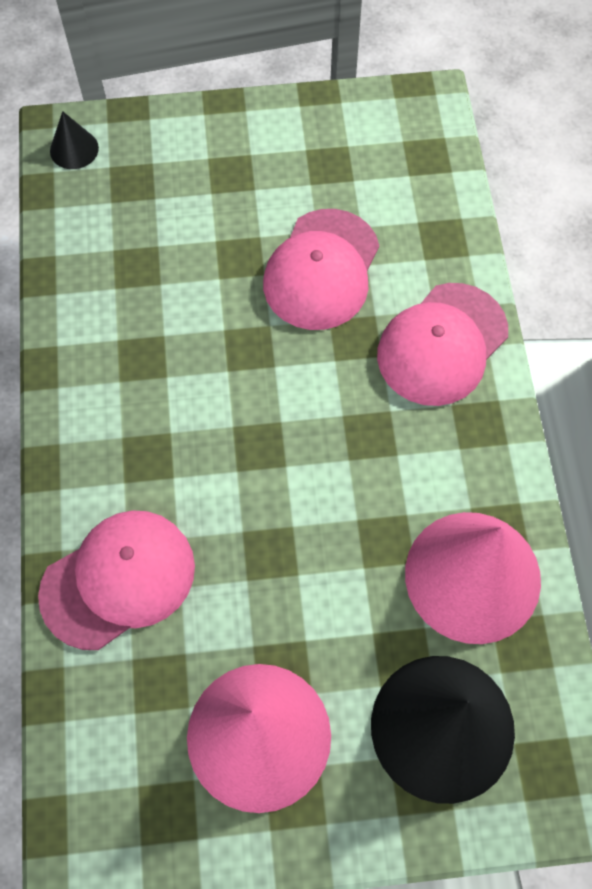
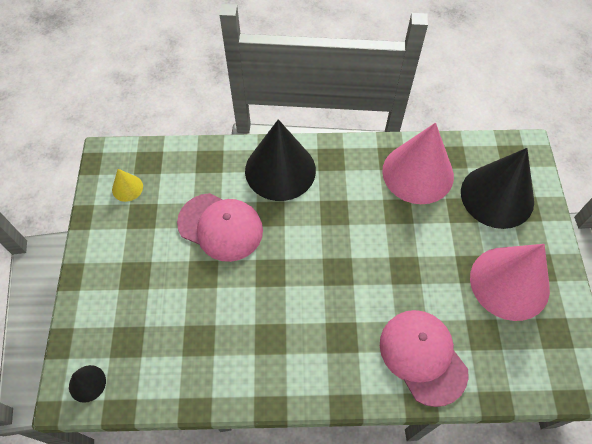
camera: 85 degrees left, 5 degrees down
(375, 137) = (127, 188): none -> yellow cone
(442, 344) = (280, 170): pink cap -> black cone

